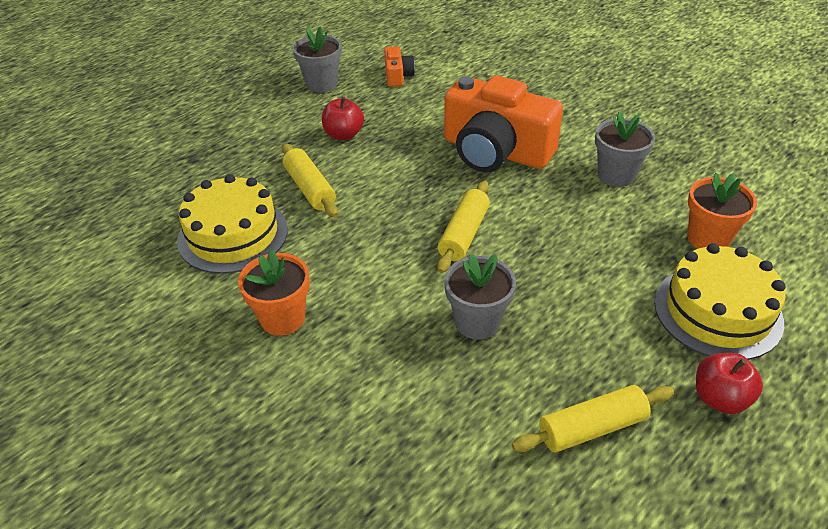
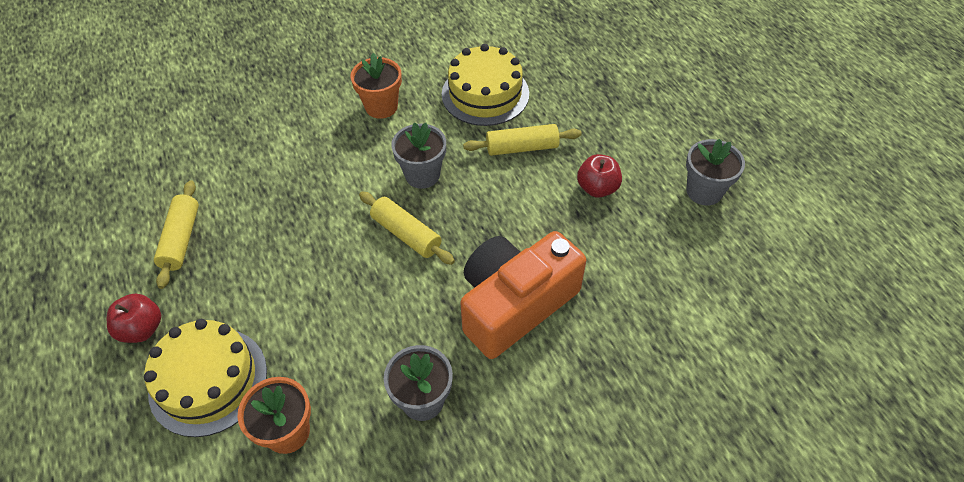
camera: 110 degrees right, 10 degrees up
(397, 76) = (703, 263): orange camera -> none
(477, 322) = (308, 210): grey flower pot -> grey flower pot (422, 175)

